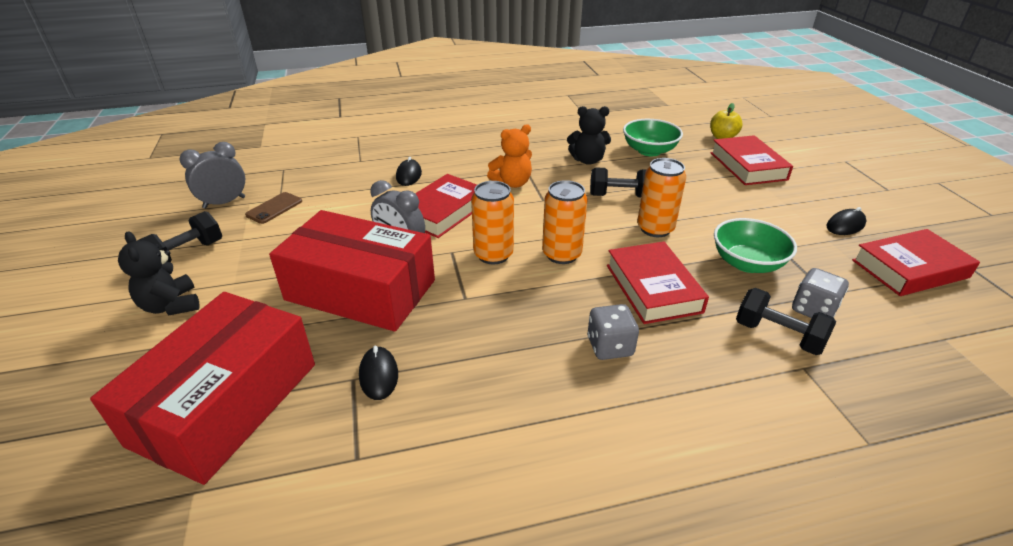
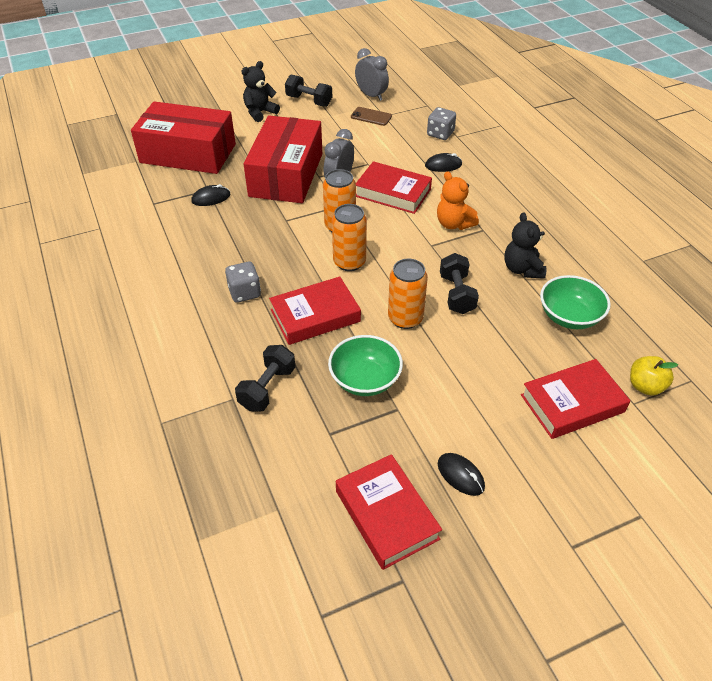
camera: 80 degrees right, 10 degrees up
(813, 310) = (304, 417): grey dice -> grey dice (440, 134)

